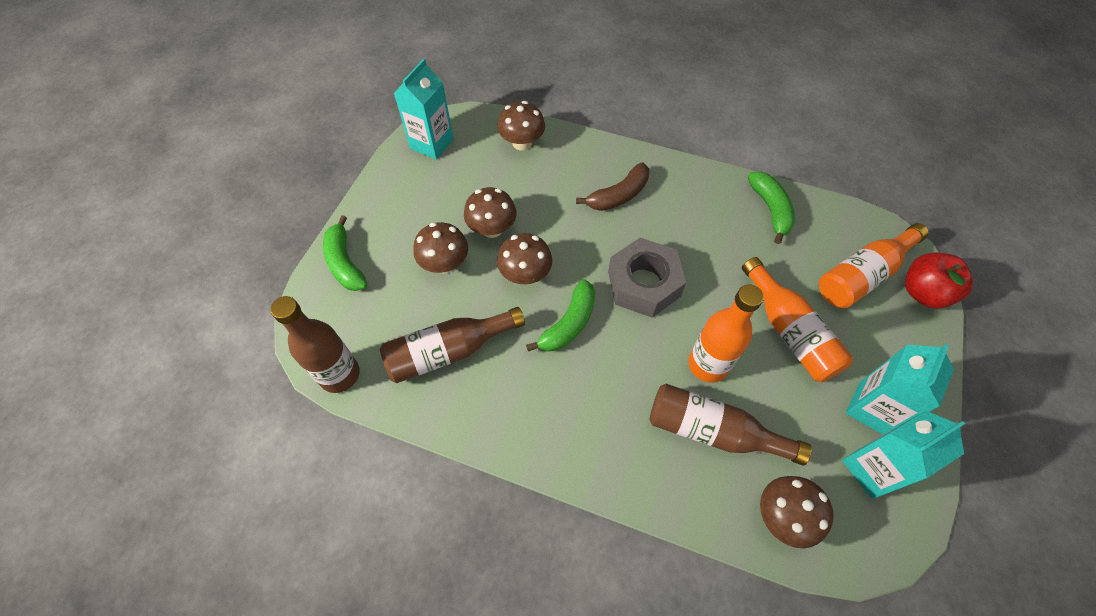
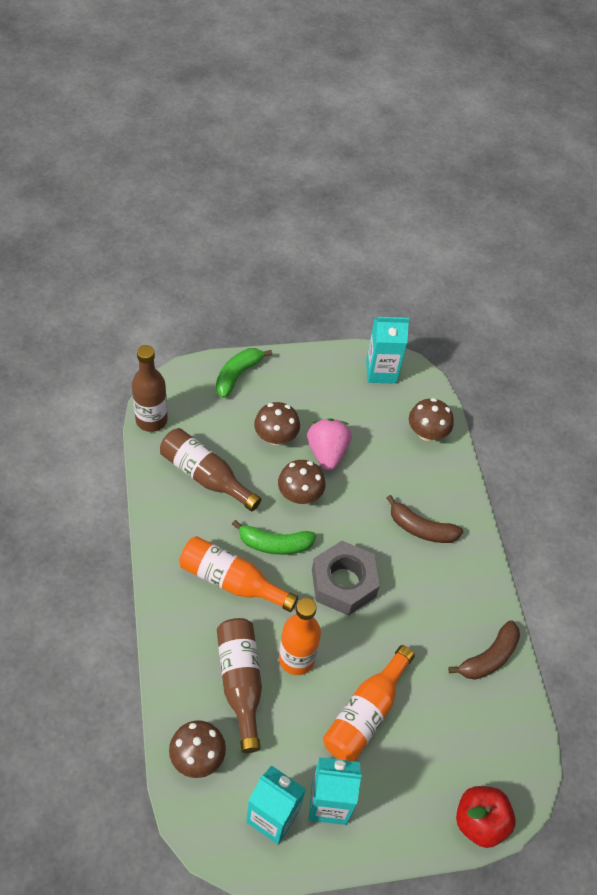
camera: 55 degrees right, 5 degrees down
(492, 229) = (327, 452): brown mushroom -> pink strawberry
(770, 209) = (489, 657): green banana -> brown banana
(862, 275) = (465, 760): orange bottle -> orange bottle (231, 581)

